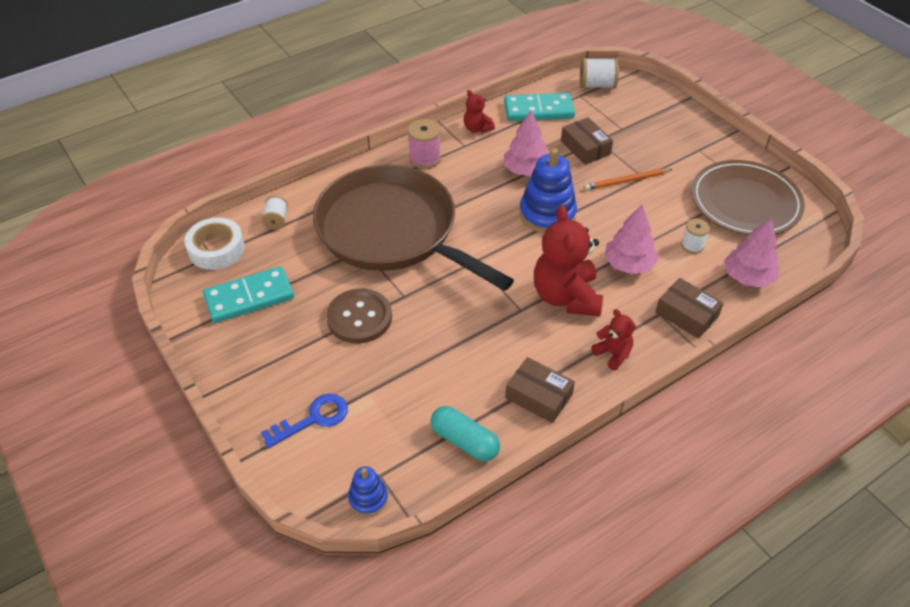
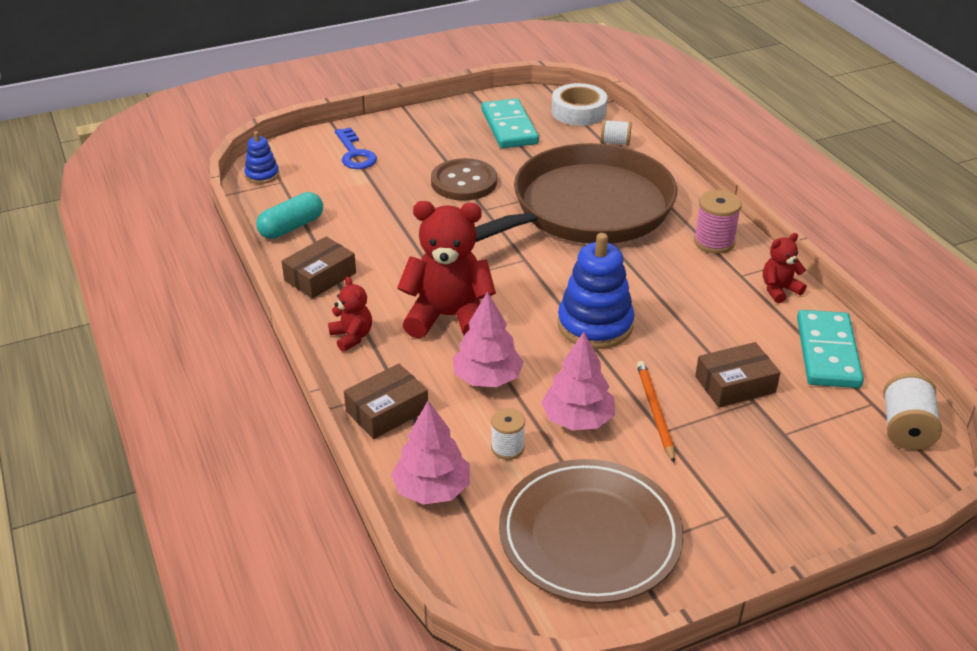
camera: 100 degrees right, 10 degrees down
(526, 170) = (686, 320): pink tree -> pink tree (577, 419)
(613, 354) = (352, 337): red teddy bear -> red teddy bear turned 90 degrees counterclockwise

